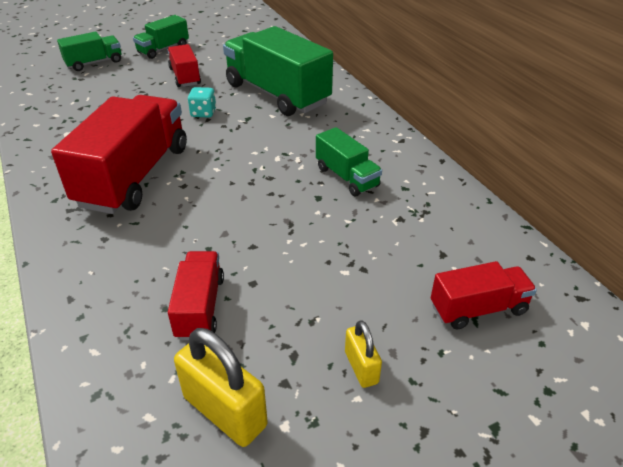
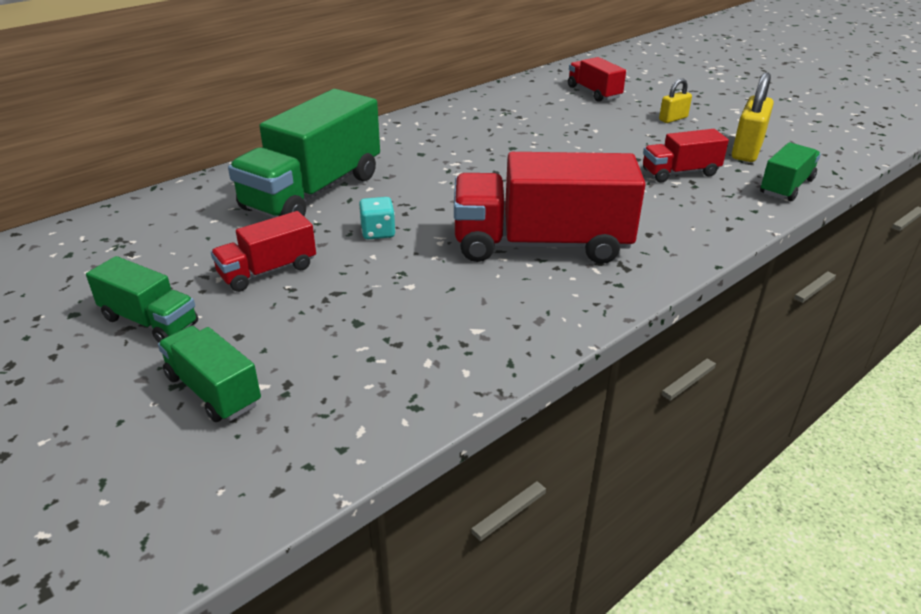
camera: 105 degrees left, 5 degrees down
(347, 177) = (474, 139): green truck -> green truck (786, 187)

